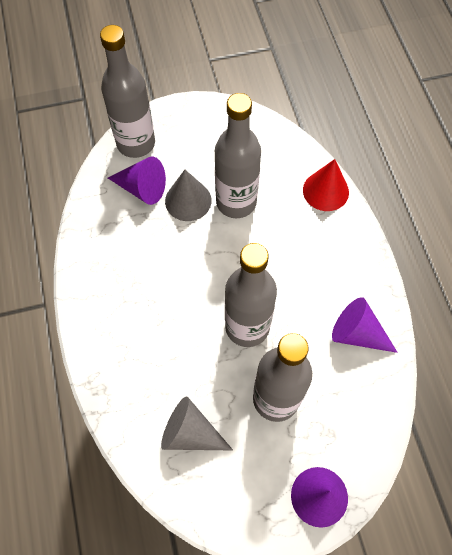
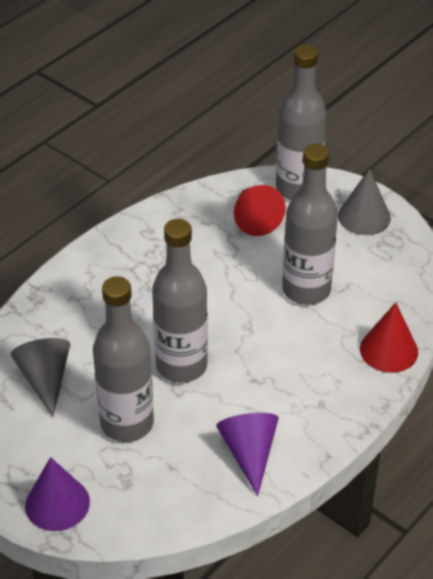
camera: 55 degrees right, 20 degrees down
(142, 188) = (254, 219): purple cone -> red cone
(188, 200) = (273, 256): grey cone -> grey cone (364, 216)

